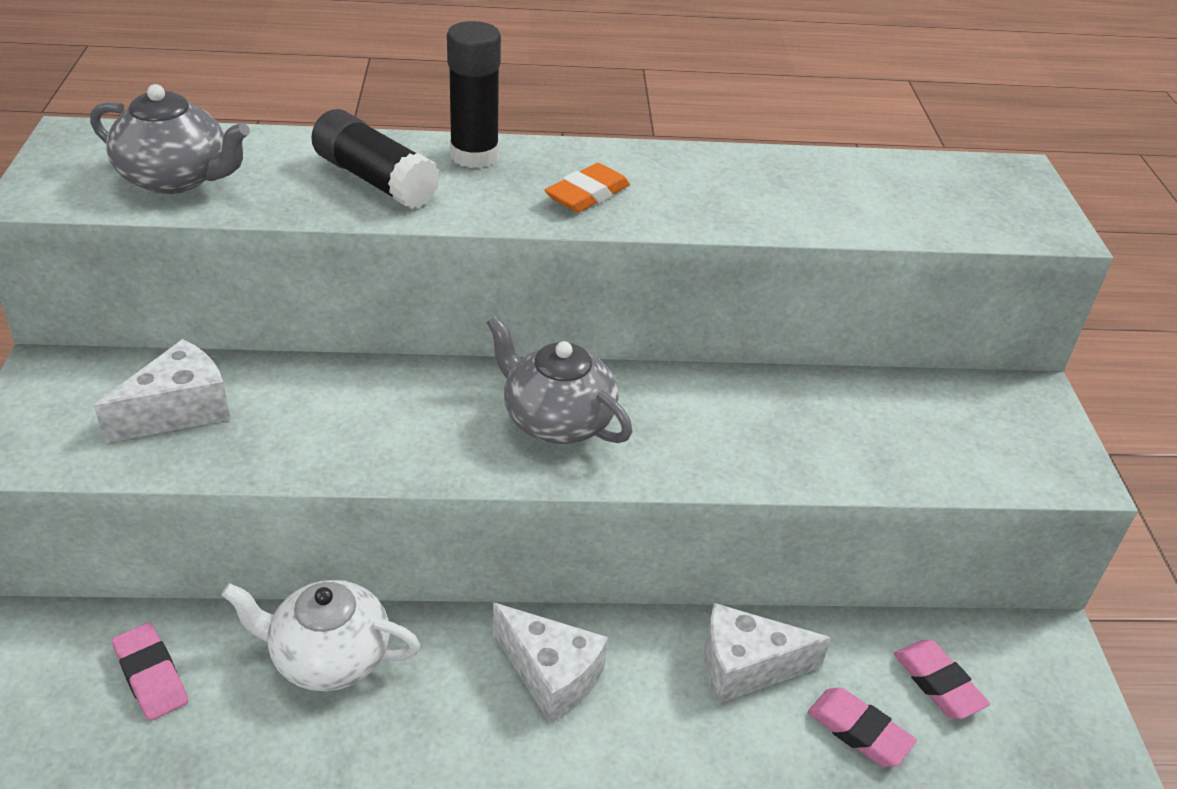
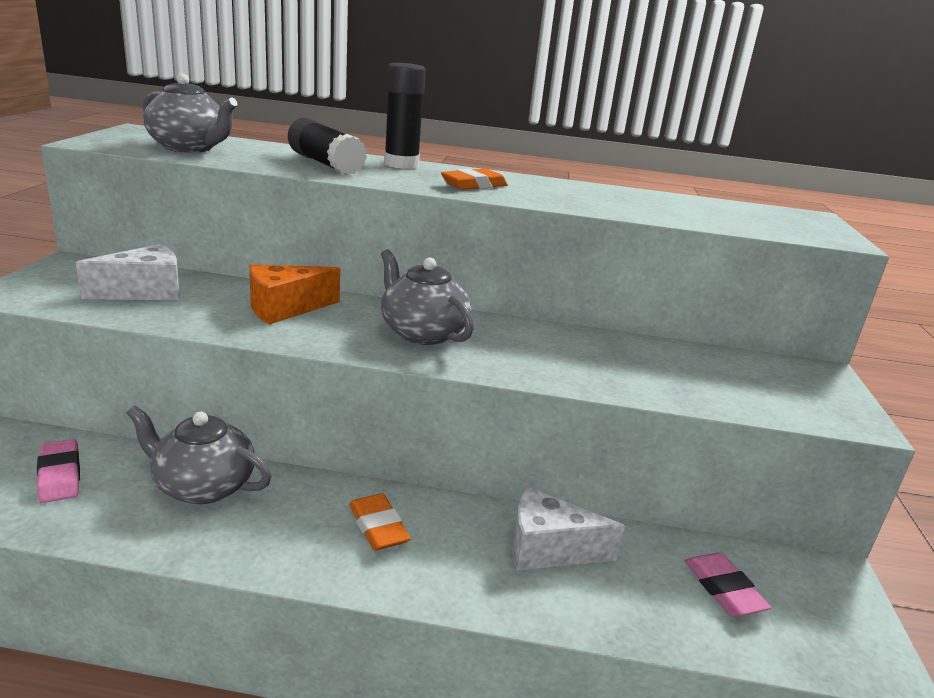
camera: 10 degrees right, 15 degrees down
(328, 657) = (203, 486): white teapot -> grey teapot
(371, 407) = (285, 308): none -> orange cheese
(551, 675) = (378, 527): white cheese -> orange eraser
(859, 731) = (642, 612): pink eraser -> none

